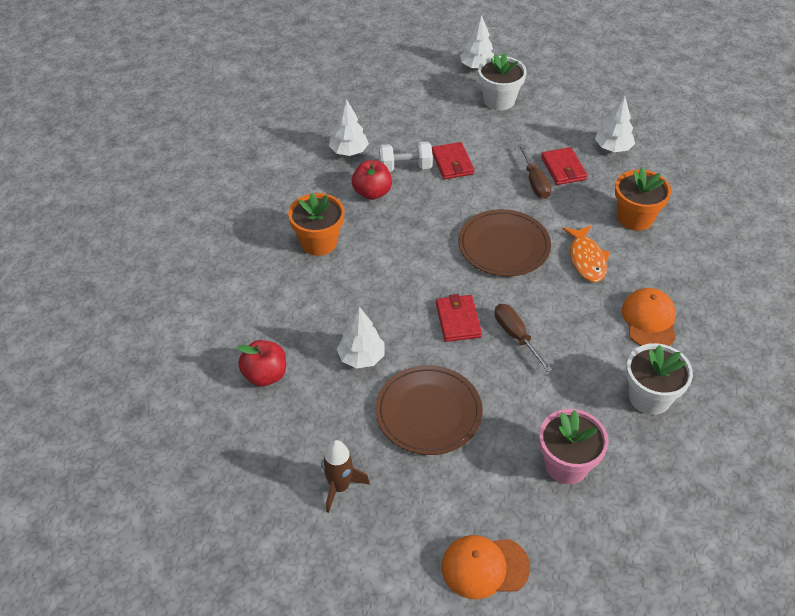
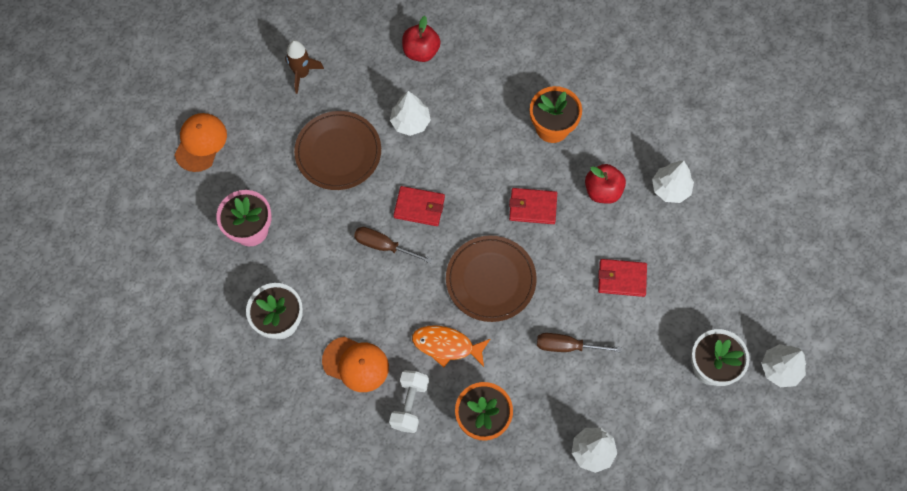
camera: 110 degrees right, 20 degrees up
(405, 167) = (630, 232): white dumbbell -> white dumbbell (409, 404)
(516, 336) = (384, 246): brown screwdriver -> brown screwdriver turned 150 degrees counterclockwise
(563, 168) = (578, 384): red wallet -> red wallet (532, 207)

